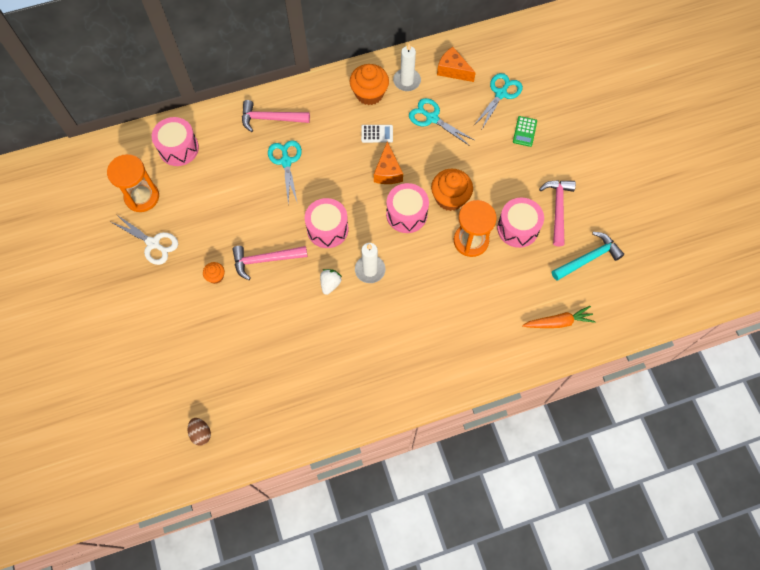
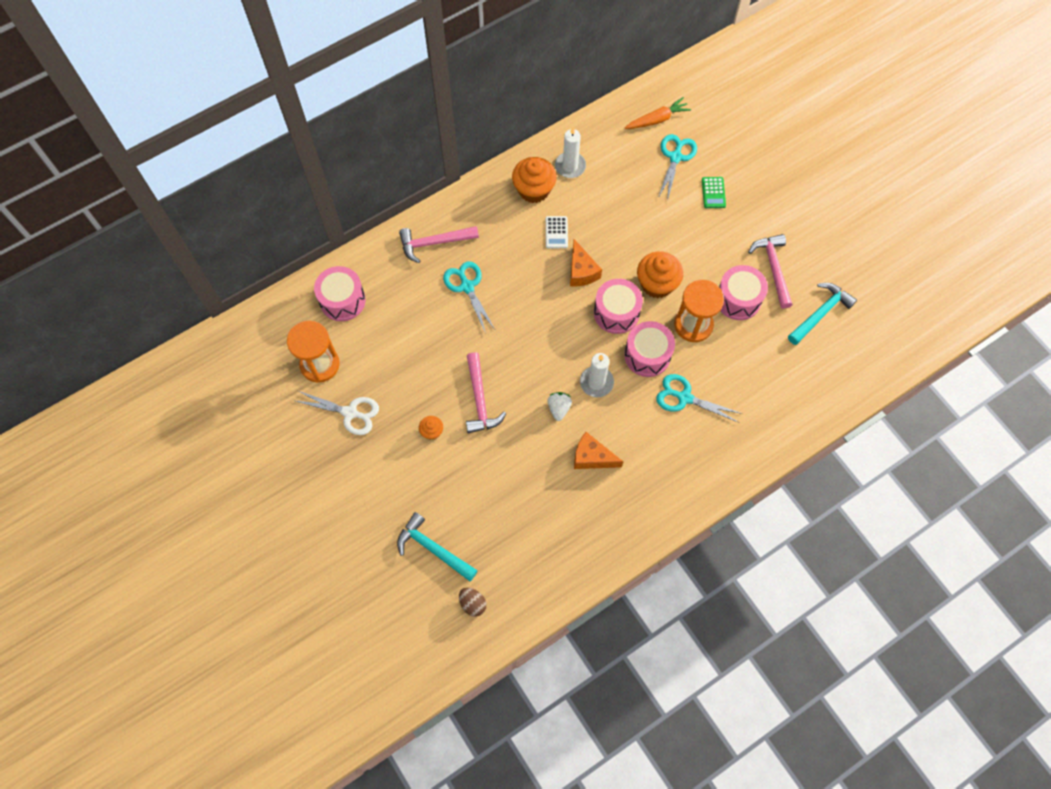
camera: 15 degrees left, 0 degrees up
(183, 376) = (433, 548): none -> turquoise hammer
(265, 260) = (480, 400): pink hammer -> pink hammer turned 75 degrees counterclockwise
(327, 229) = (536, 349): pink drum -> pink drum (647, 355)
(377, 134) = (556, 232): white calculator -> white calculator turned 105 degrees clockwise
(432, 118) = (610, 201): turquoise scissors -> turquoise scissors (684, 397)
(453, 70) = (616, 143): orange cheese -> orange cheese (592, 457)
(558, 322) = (810, 388): orange carrot -> orange carrot (657, 119)

